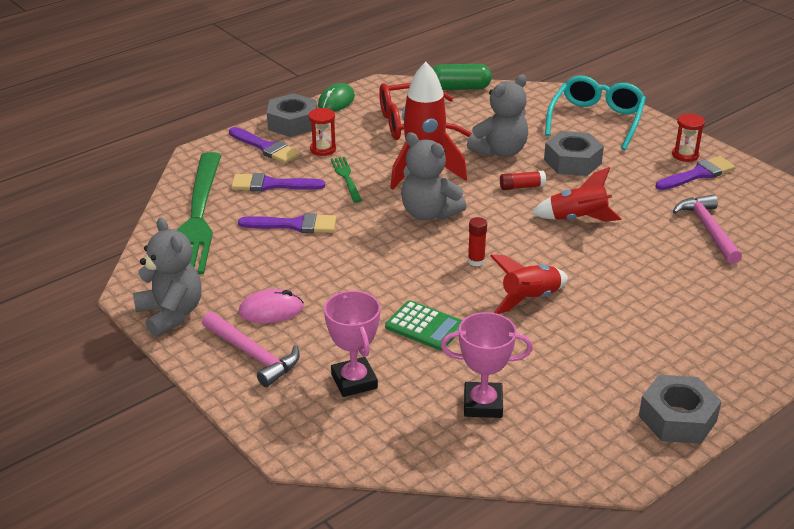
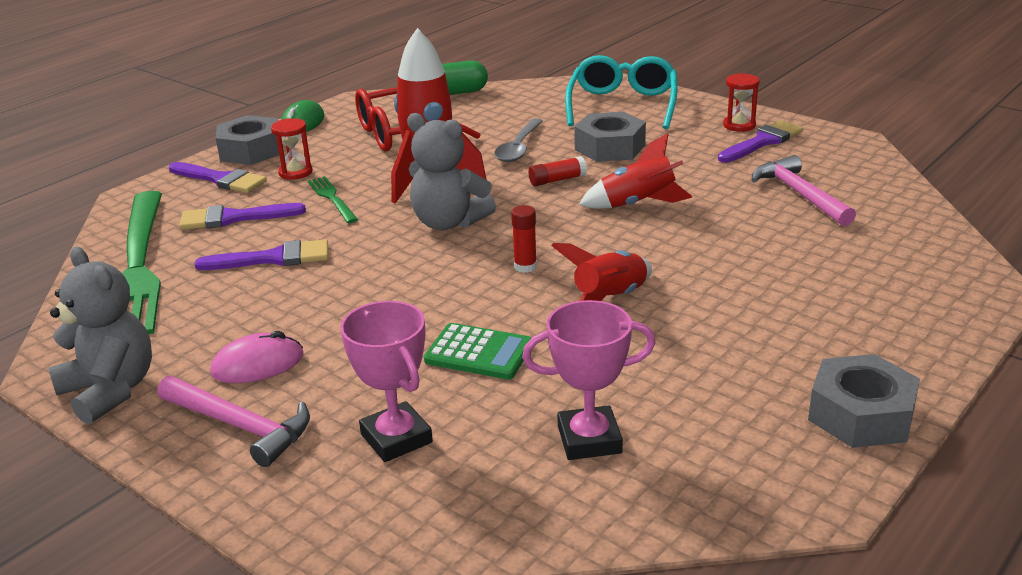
camera: 10 degrees left, 5 degrees down
(500, 151) = (518, 148): grey teddy bear -> grey spoon

